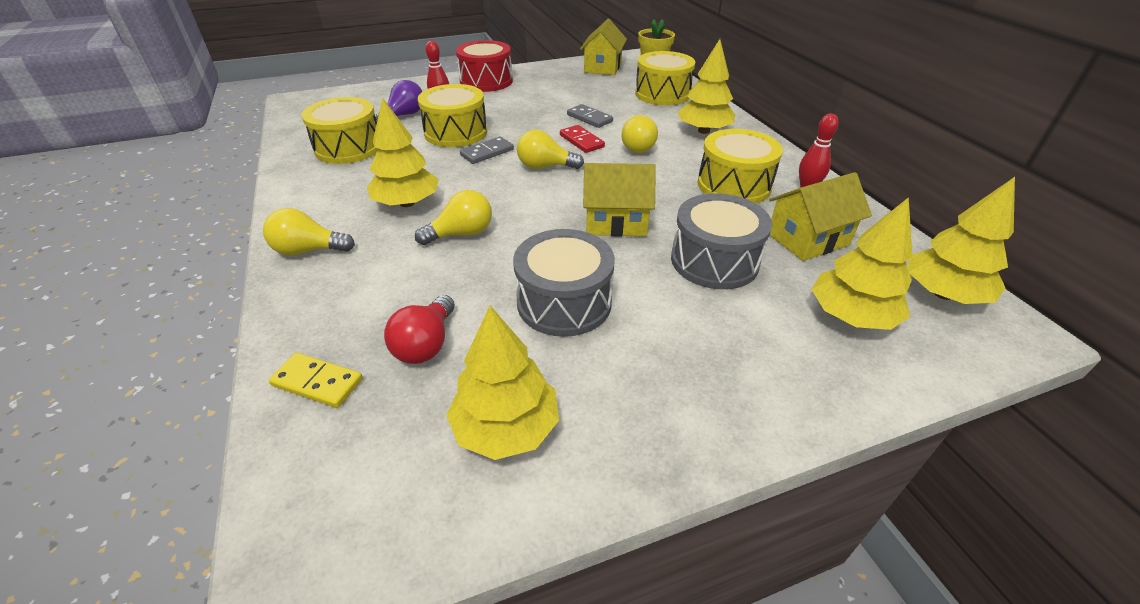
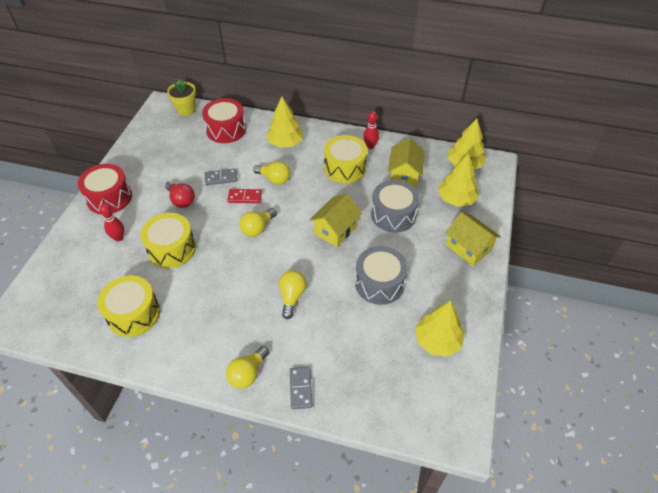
camera: 55 degrees left, 10 degrees up
(317, 382) = (364, 400): yellow domino -> none
(404, 115) = (115, 265): purple light bulb -> none
(407, 203) = (238, 308): yellow tree -> none
(426, 344) = (369, 348): red light bulb -> red light bulb (181, 200)
(487, 152) = (214, 246): grey domino -> grey domino (300, 388)
(603, 67) = (158, 131): yellow house -> yellow house (468, 248)
(662, 94) = (226, 130): yellow drum -> red drum

